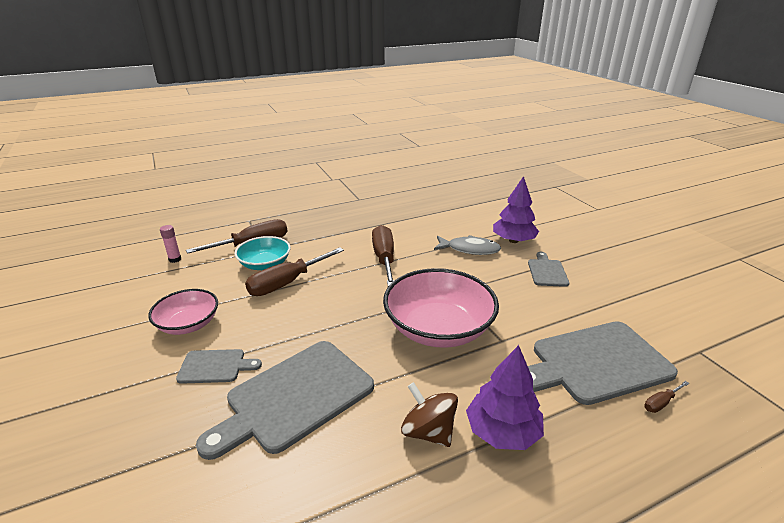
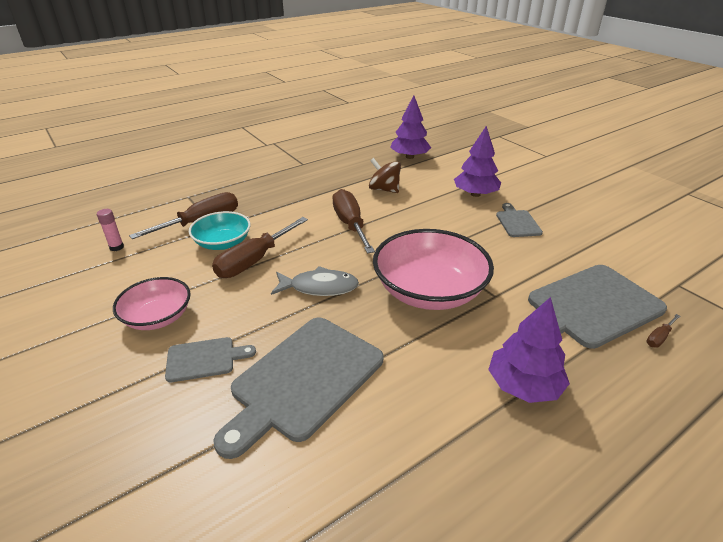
camera: 10 degrees left, 5 degrees up
(428, 431) = (452, 396): brown spinning top -> brown spinning top (384, 189)
(460, 200) = (410, 157): none -> purple tree
(470, 249) = (435, 207): grey fish -> grey fish (319, 287)

